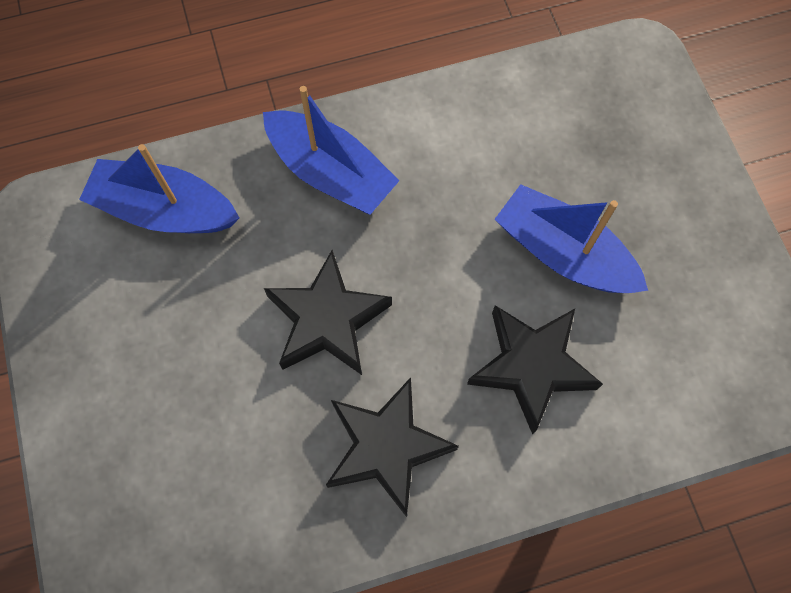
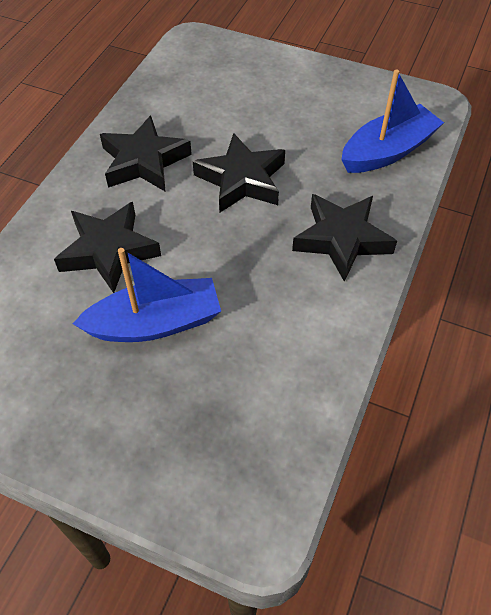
camera: 130 degrees right, 15 degrees down
(330, 173) = (341, 239): blue boat -> black star

